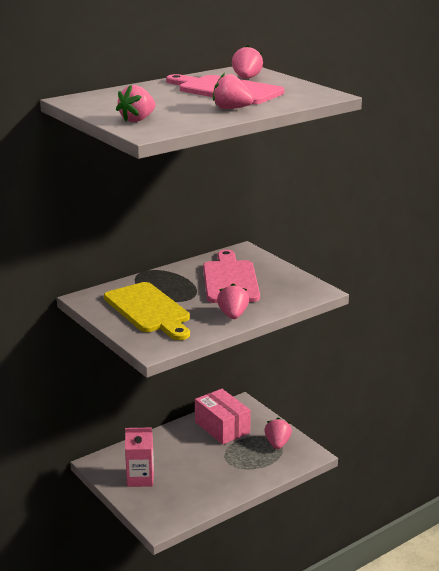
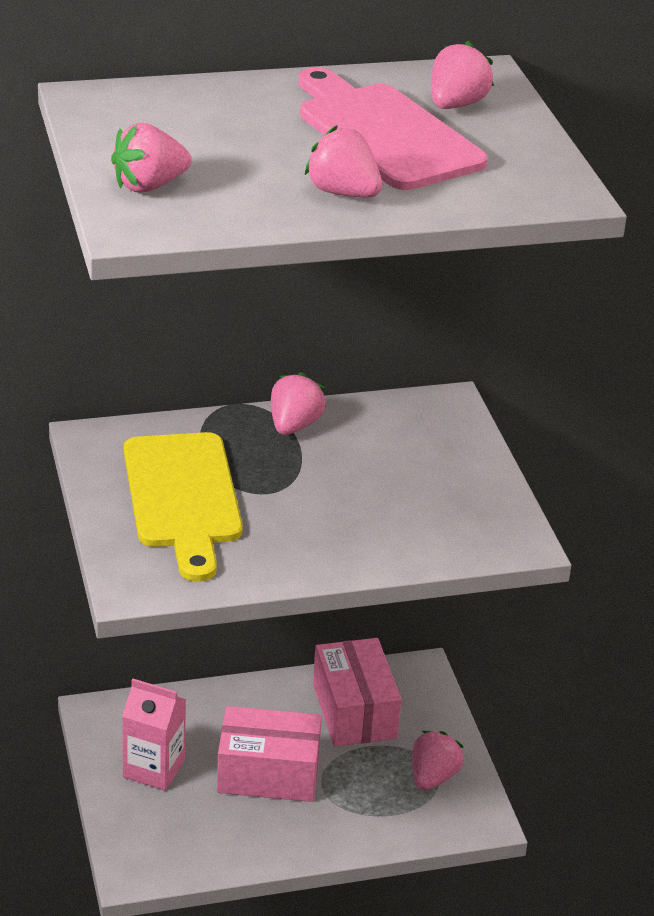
camera: 20 degrees right, 10 degrees up
(198, 464) = (268, 773): none -> pink box
(230, 280) = (373, 469): pink cutting board -> none
(233, 315) = (320, 553): pink strawberry -> pink strawberry (294, 425)

